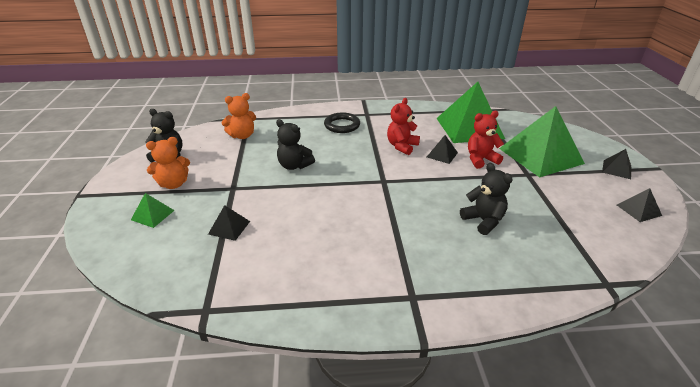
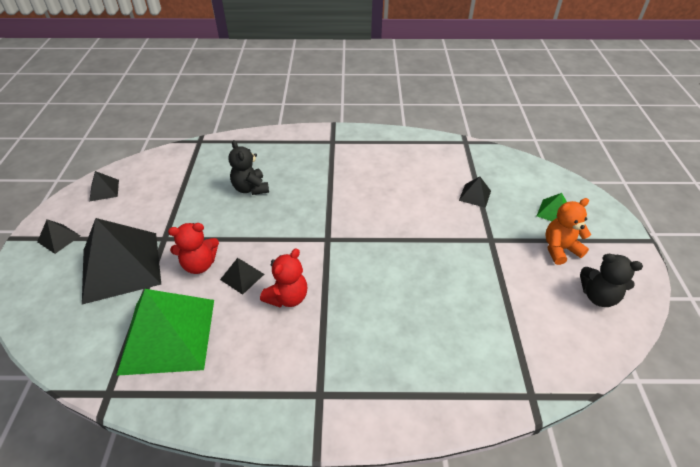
camera: 175 degrees left, 10 degrees up
(242, 136) = (520, 340): orange teddy bear -> none
(294, 165) = (430, 269): black teddy bear -> none
(342, 125) = (366, 358): black ring -> none
(540, 156) = (121, 266): green pyramid -> black pyramid

